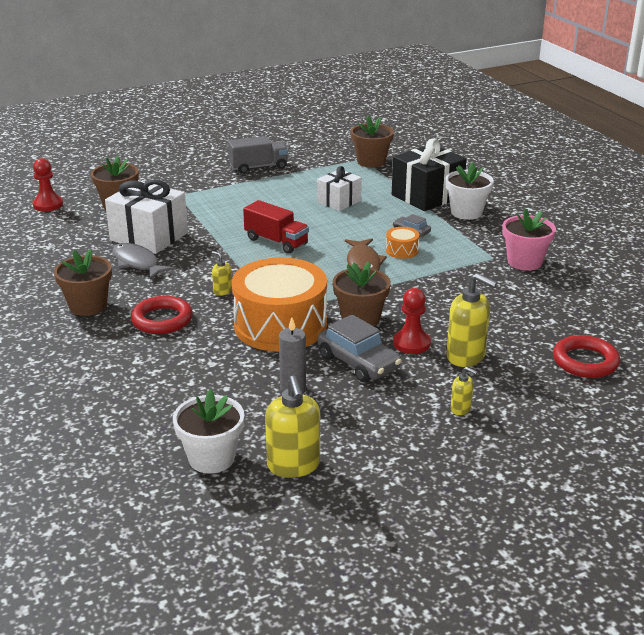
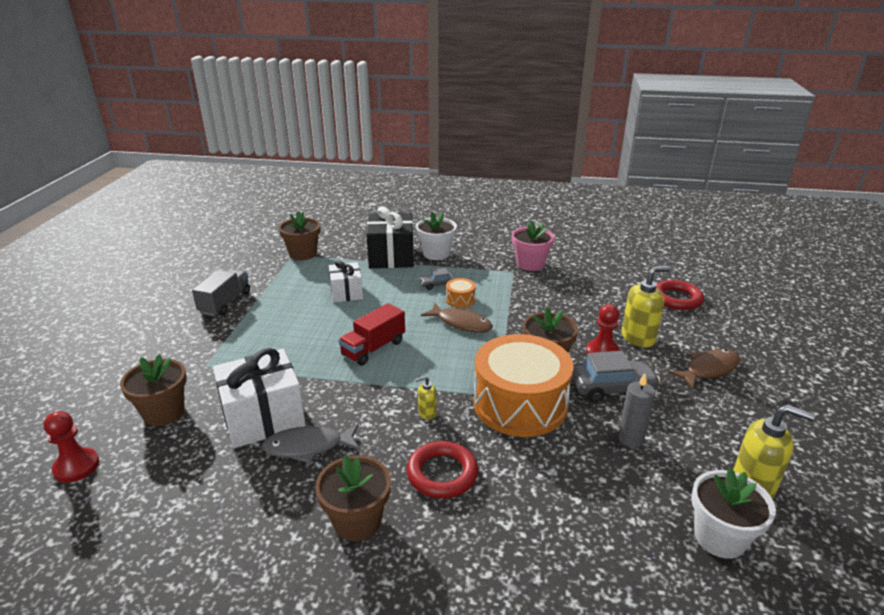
camera: 55 degrees left, 0 degrees up
(276, 241) = (373, 348): red truck -> red truck turned 150 degrees clockwise
(461, 409) = (708, 369): yellow soap dispenser -> brown fish

